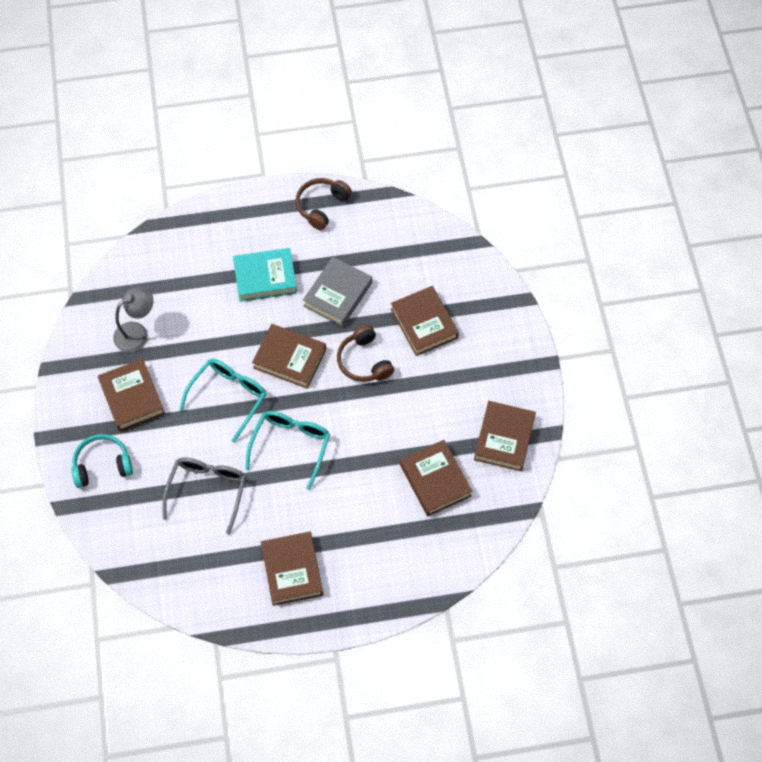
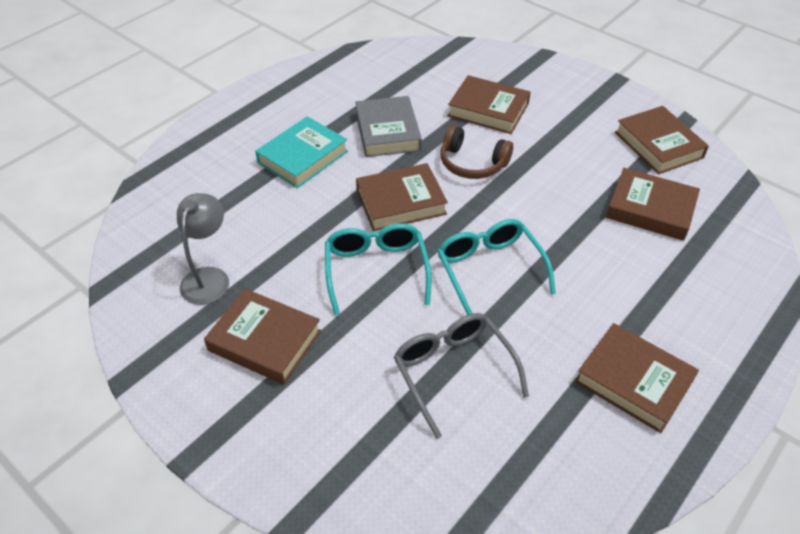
camera: 40 degrees left, 15 degrees down
(102, 465) = (298, 435): turquoise headphones -> none
(321, 206) = (298, 83): brown headphones -> none

